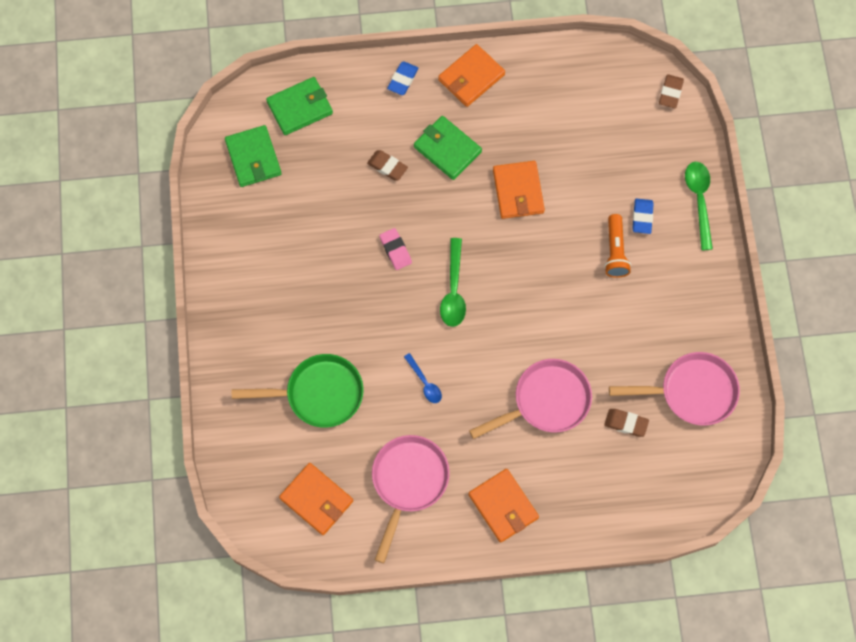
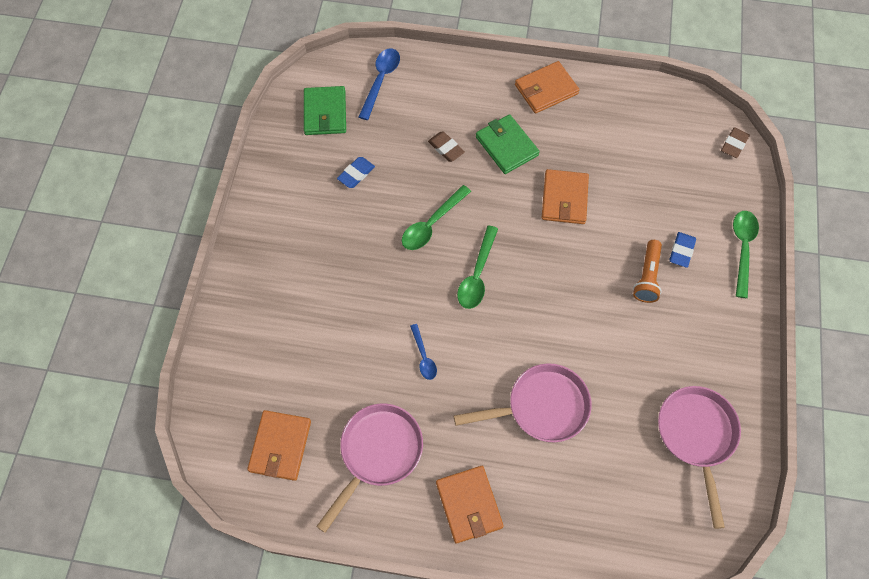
camera: 15 degrees right, 5 degrees down
(300, 108) = (381, 80): green wallet -> blue spoon
(316, 500) = (280, 446): orange wallet -> orange wallet turned 45 degrees clockwise
(318, 394) = (316, 341): green pan -> none
(395, 250) = (431, 224): pink eraser -> green spoon
(403, 80) = (482, 78): blue eraser -> blue eraser (356, 174)
(626, 423) = (619, 451): brown eraser -> none
(692, 392) = (696, 436): pink pan -> pink pan turned 105 degrees counterclockwise

